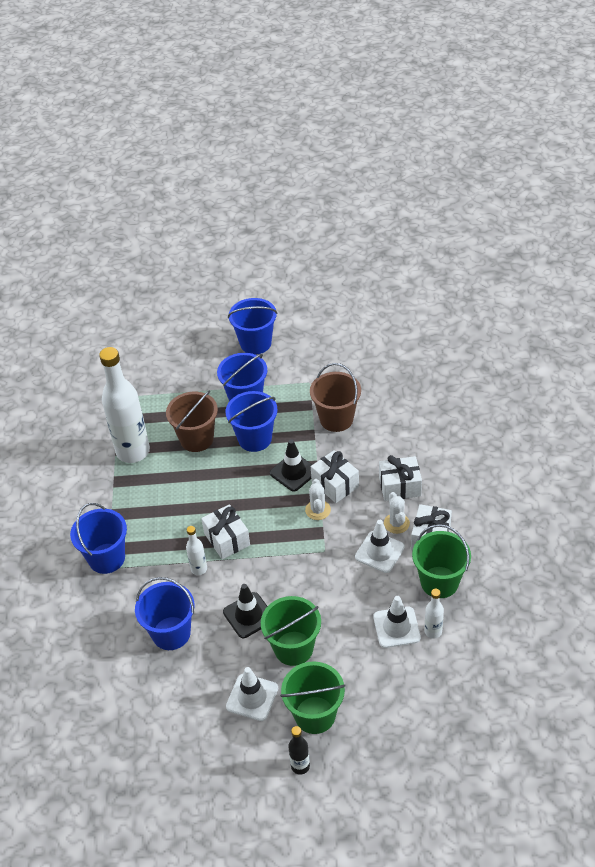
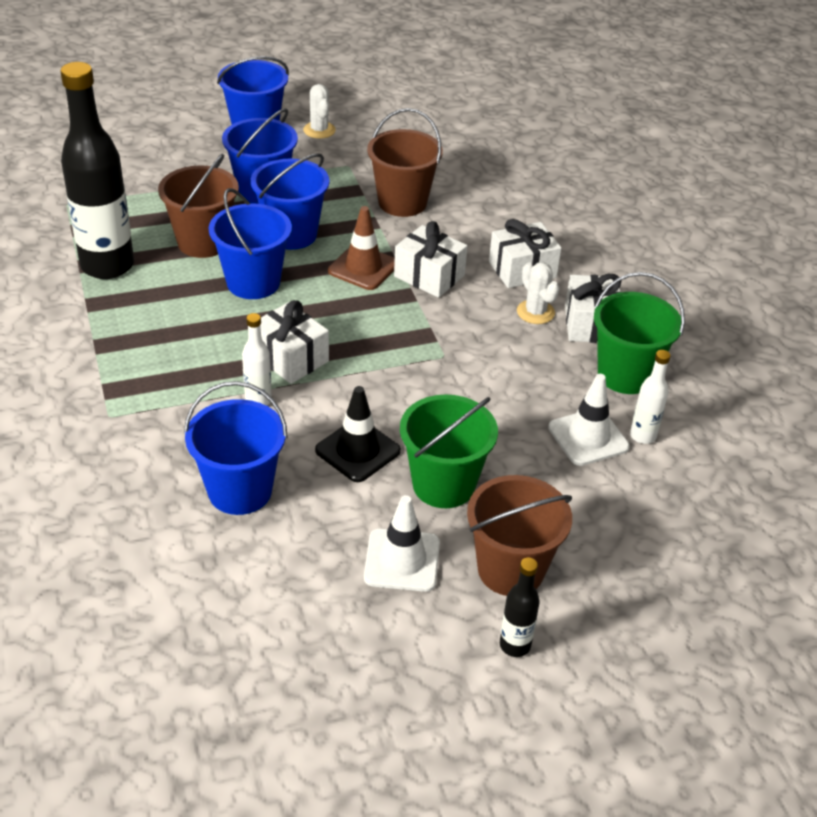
camera: 20 degrees left, 5 degrees down
(106, 558) = (102, 404): blue bucket -> blue bucket (253, 282)
(133, 452) = (107, 266): white bottle -> black bottle
(293, 472) = (363, 268): black traffic cone -> brown traffic cone
(315, 715) = (511, 569): green bucket -> brown bucket
(318, 510) = (415, 308): white cactus -> white cactus (319, 130)
(379, 552) = (525, 348): white traffic cone -> none

